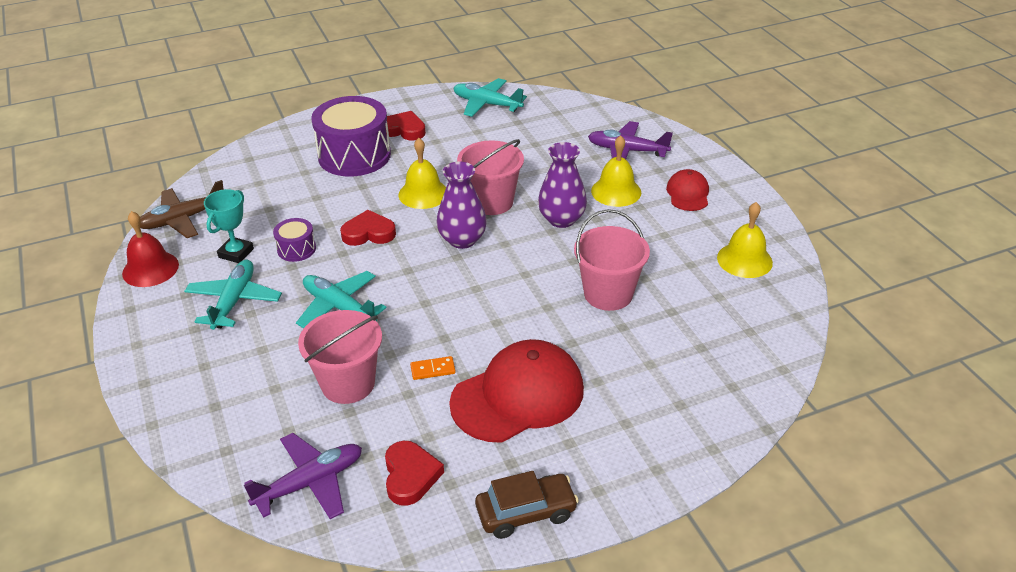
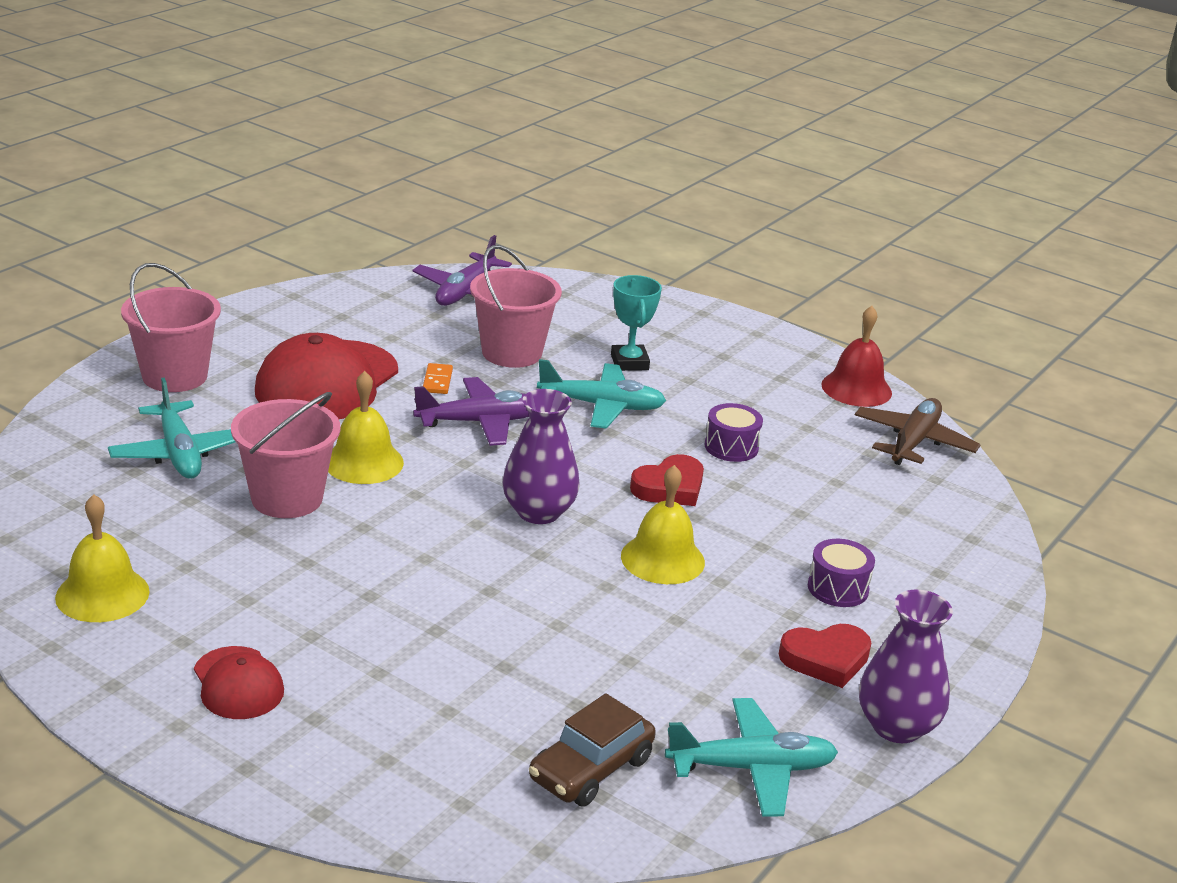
camera: 145 degrees right, 10 degrees down
(234, 301) = (721, 384): turquoise plane -> turquoise plane (179, 453)
(236, 253) = (793, 425): turquoise trophy -> turquoise trophy (629, 362)
(354, 155) = (838, 588): purple drum -> purple drum, size x0.47
(410, 476) = (382, 312): red heart -> none
(433, 370) = (437, 381): orange domino -> orange domino turned 45 degrees counterclockwise
(491, 202) = (551, 575): pink bucket -> pink bucket (175, 376)
(526, 512) = (257, 314): brown car -> brown car (591, 769)
(561, 219) = (422, 578): purple vase -> purple vase (896, 726)
(616, 191) = (367, 650): yellow bell -> yellow bell (363, 462)
(627, 151) = (398, 742): purple plane -> purple plane (481, 422)

